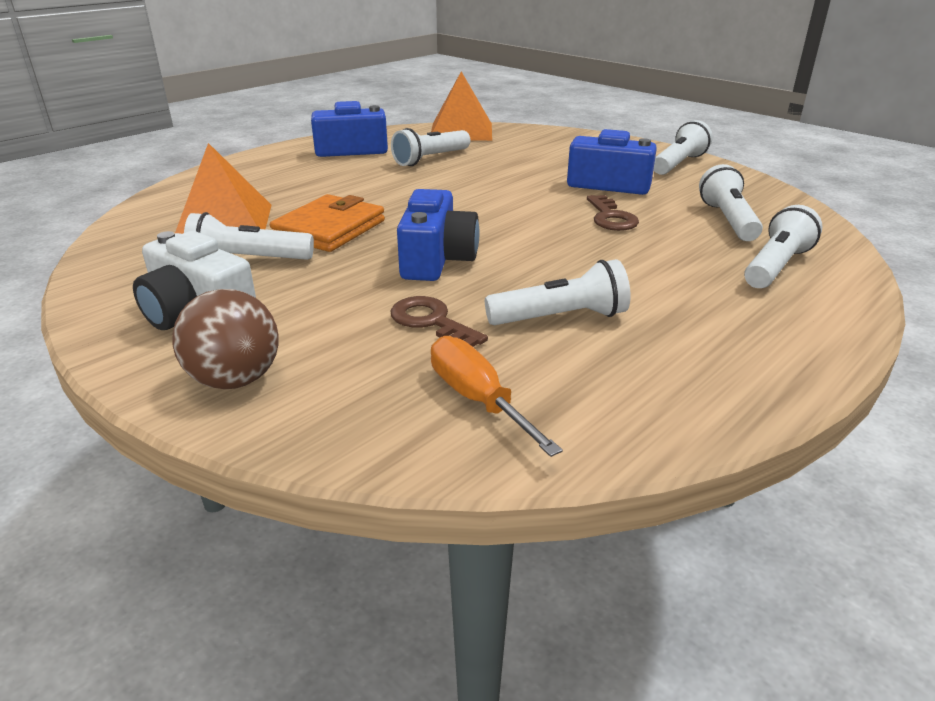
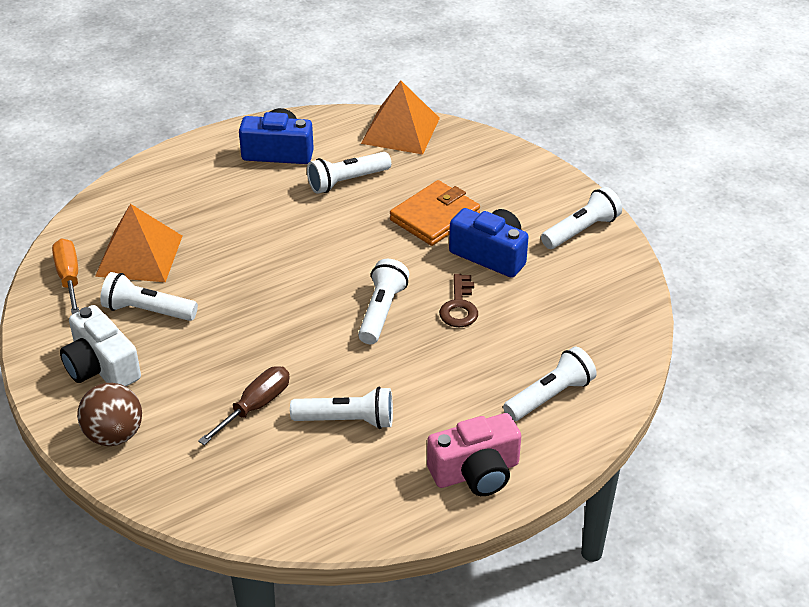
camera: 15 degrees right, 10 degrees up
(329, 229) = (220, 280): orange wallet -> orange wallet (435, 217)
(431, 321) = (255, 406): brown key -> brown screwdriver
(437, 260) = (288, 337): blue camera -> none
(477, 399) = (255, 482): orange screwdriver -> orange screwdriver (69, 278)
(728, 220) = (559, 329): white flashlight -> white flashlight (382, 312)
(766, 341) = (476, 472): none -> pink camera

